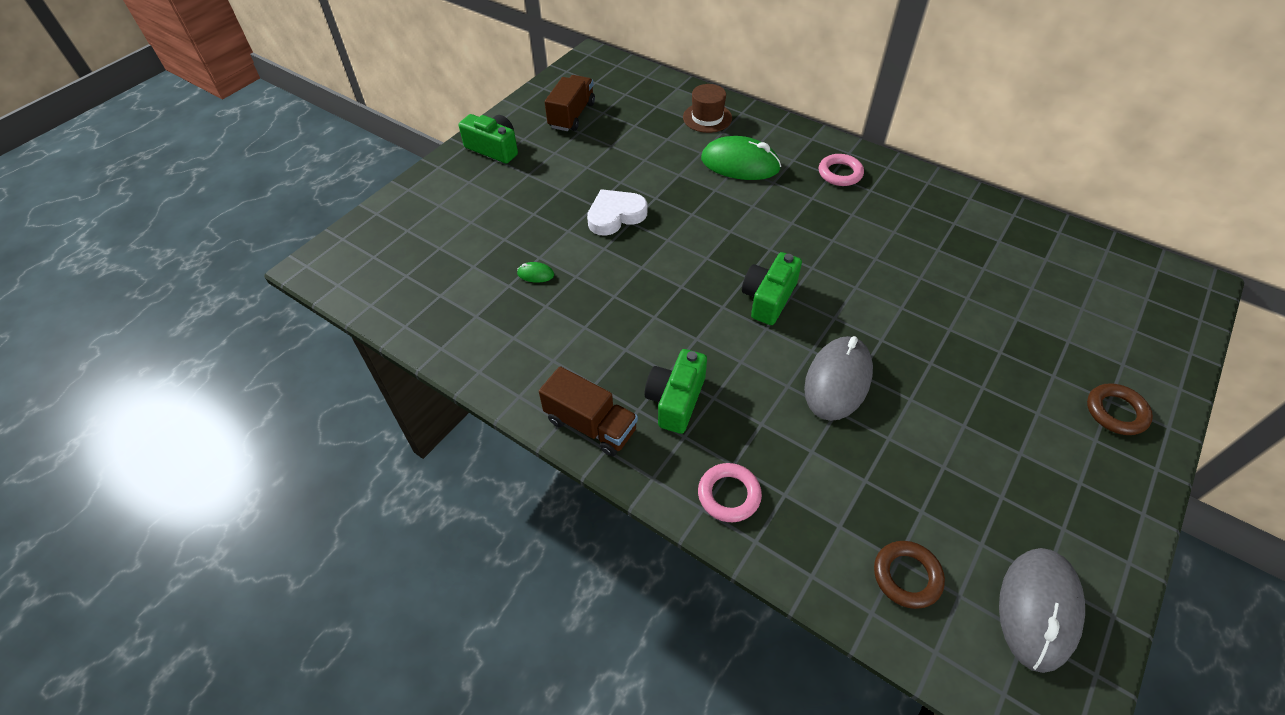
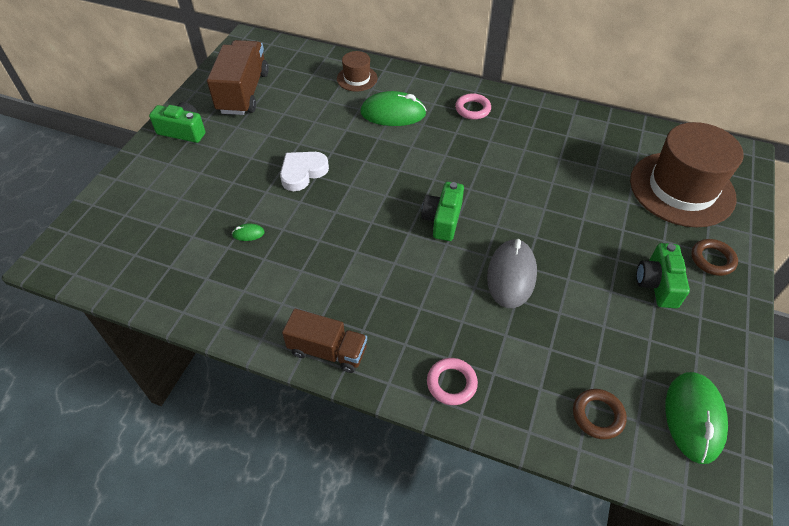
camera: 15 degrees left, 0 degrees up
(572, 115) = (243, 92): brown truck -> brown truck, size x1.53
(676, 400) = (391, 316): green camera -> green camera (657, 284)
(1037, 609) = (693, 418): grey mouse -> green mouse
(1095, 314) = (682, 189): none -> brown hat

